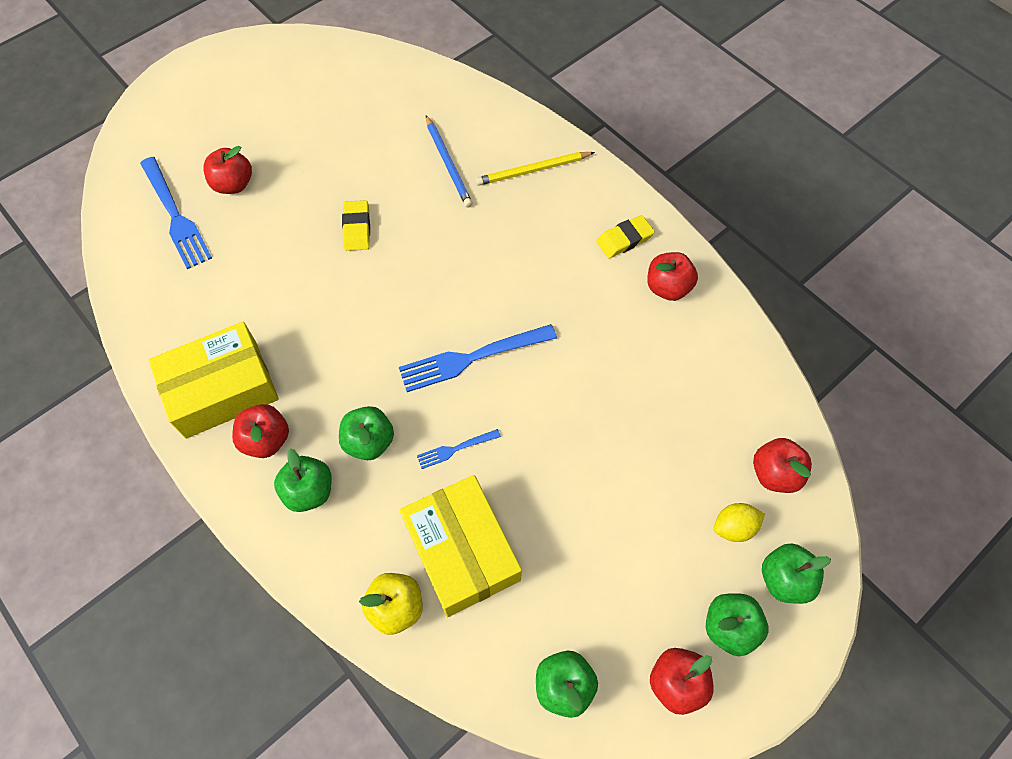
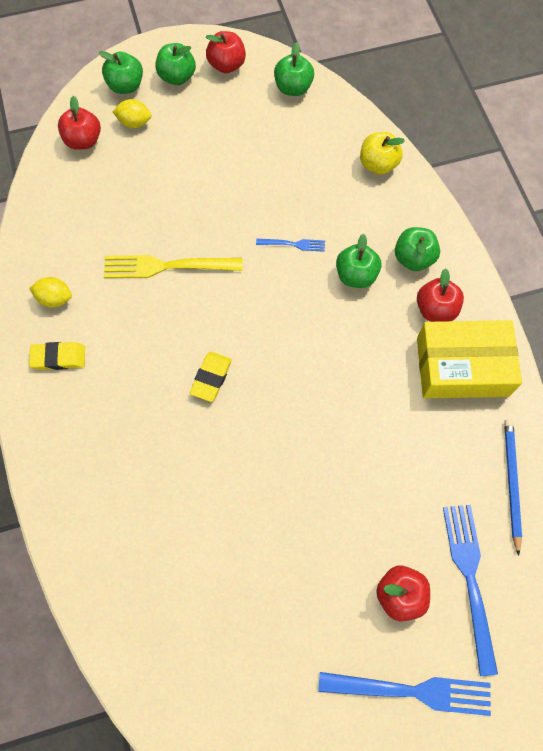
camera: 155 degrees left, 5 degrees up
(357, 228) = (292, 479): yellow eraser -> yellow eraser (211, 378)
(448, 163) = (169, 518): blue pencil -> blue pencil (511, 483)
(462, 551) = (320, 179): yellow box -> none
(472, 358) = (247, 307): blue fork -> blue fork (411, 691)
(533, 170) = (92, 470): yellow pencil -> none
(579, 365) = (167, 266): none -> yellow fork
(667, 287) = (55, 299): red apple -> yellow lemon

